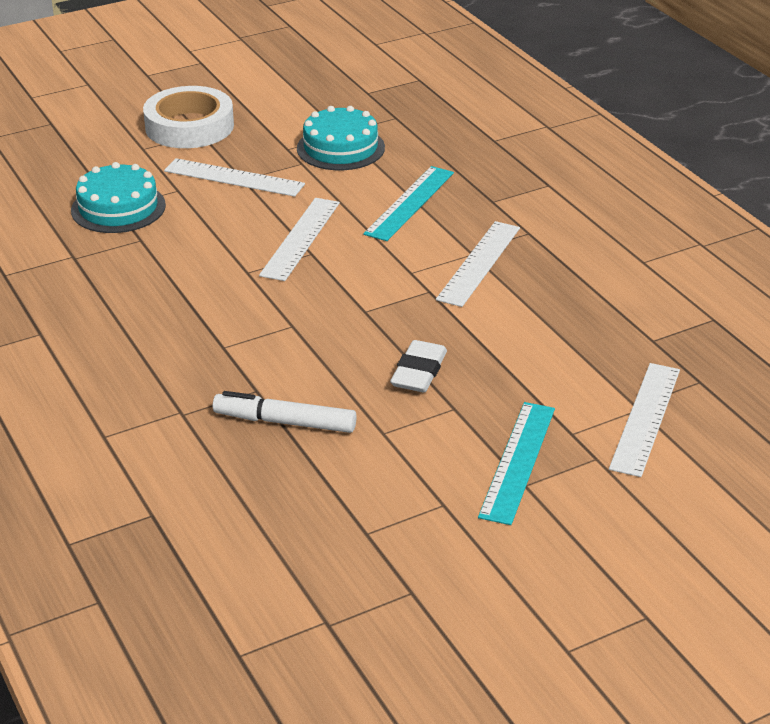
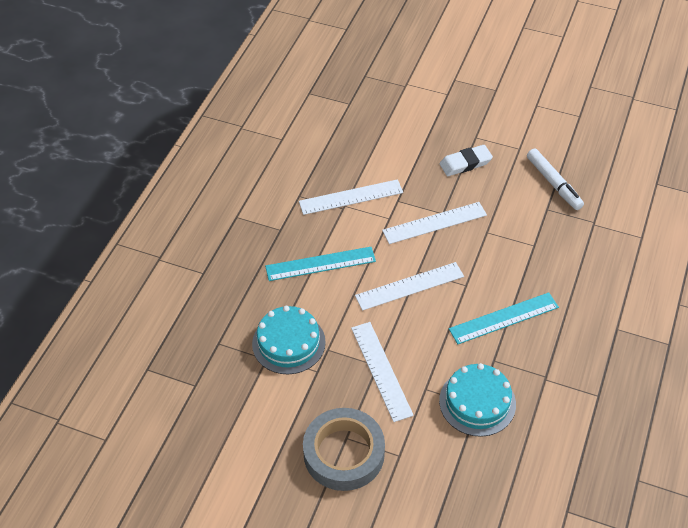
camera: 130 degrees left, 15 degrees up
(189, 126) = (344, 453): white tape -> grey tape
(518, 461) = (485, 99): turquoise ruler -> turquoise ruler (504, 318)
(645, 418) = (411, 78): white ruler -> white ruler (434, 223)

